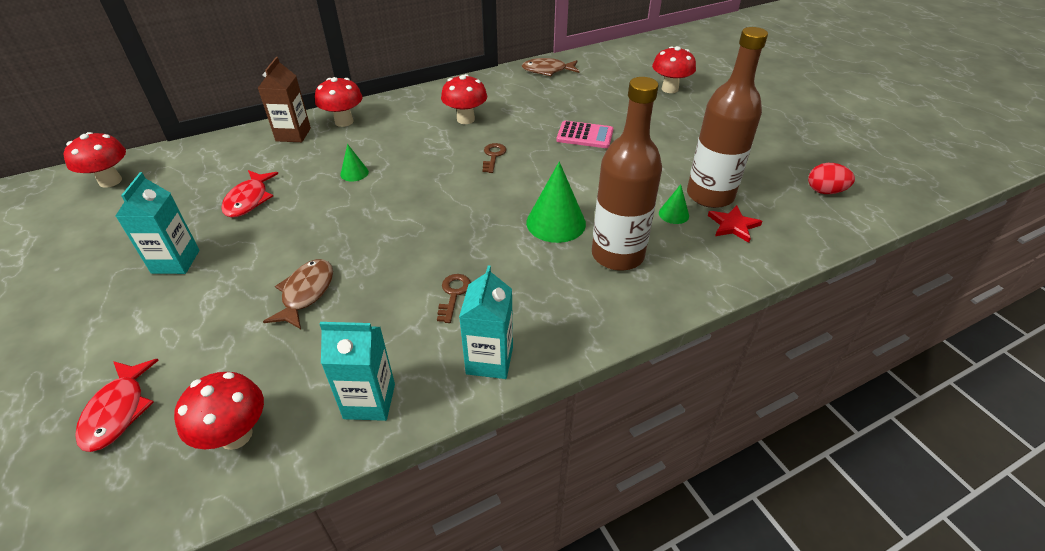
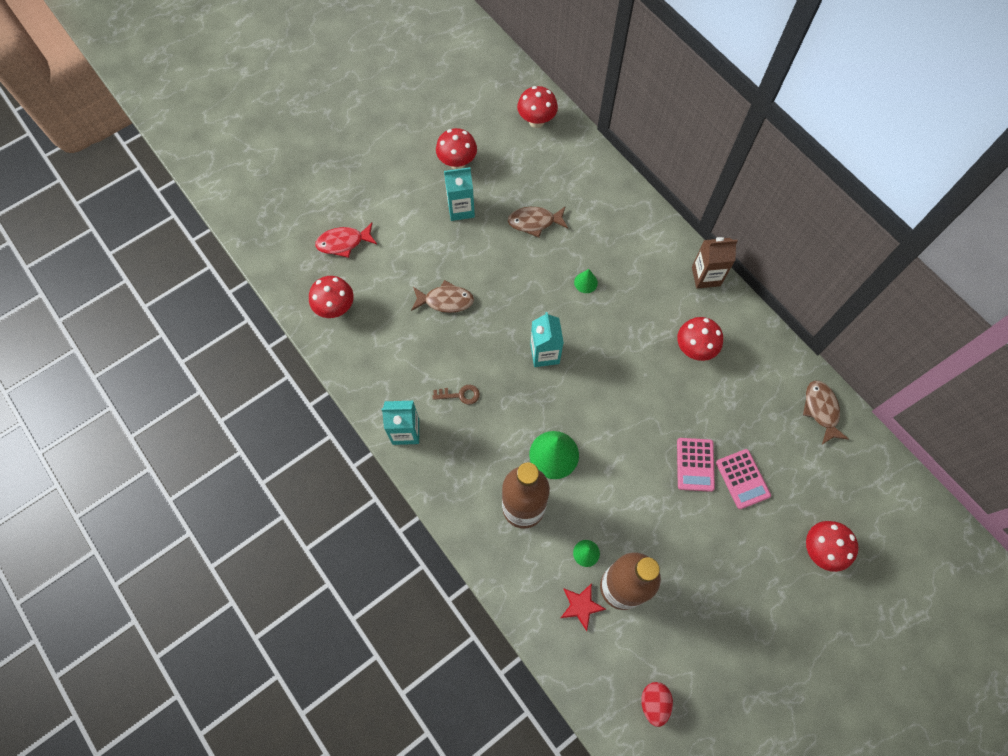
camera: 80 degrees right, 25 degrees up
(249, 200) = (534, 222): red fish -> brown fish
(293, 134) = (629, 215): brown carton -> brown carton (706, 276)
(344, 122) = (661, 246): red mushroom -> red mushroom (457, 163)
(369, 401) = (366, 369): turquoise carton -> turquoise carton (544, 353)
(493, 156) = (638, 387): brown key -> none
(603, 114) = (742, 479): none -> pink calculator

